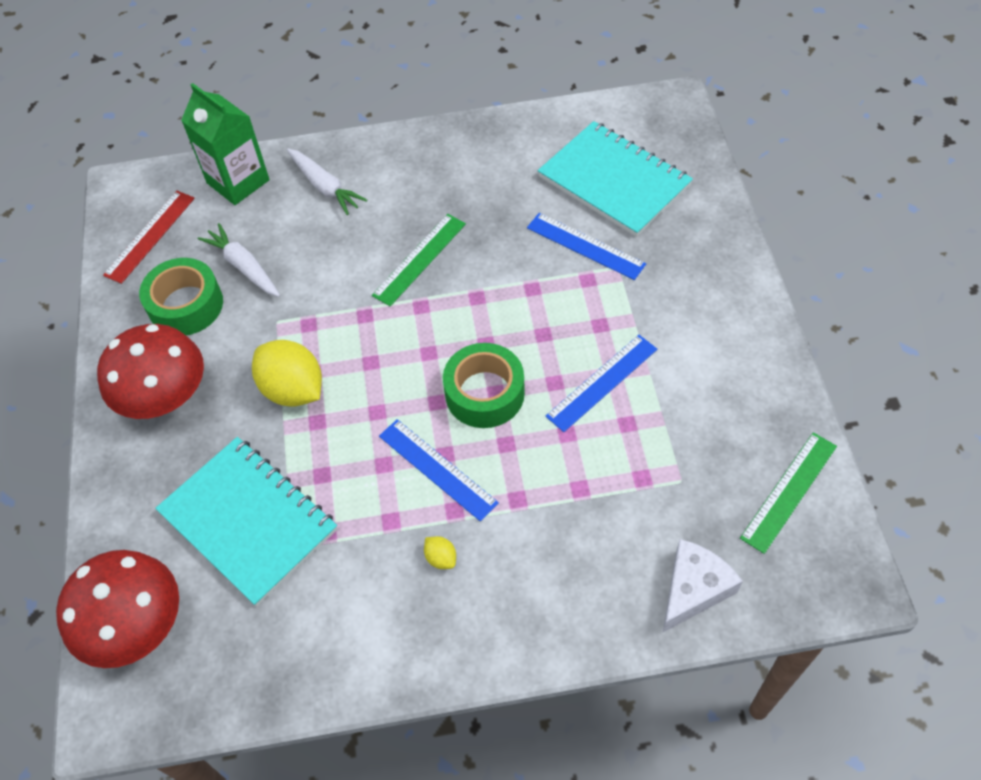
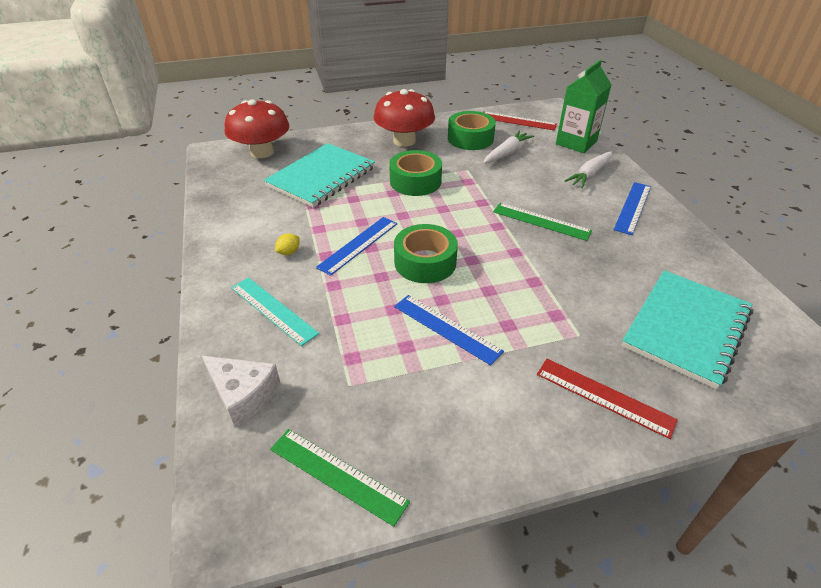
camera: 80 degrees right, 15 degrees down
(293, 390) = (415, 181): yellow lemon -> green tape
(558, 569) = (273, 310): none -> turquoise ruler
(585, 246) = (595, 312): blue ruler -> blue ruler (633, 207)
(697, 267) = (604, 397): none -> red ruler

